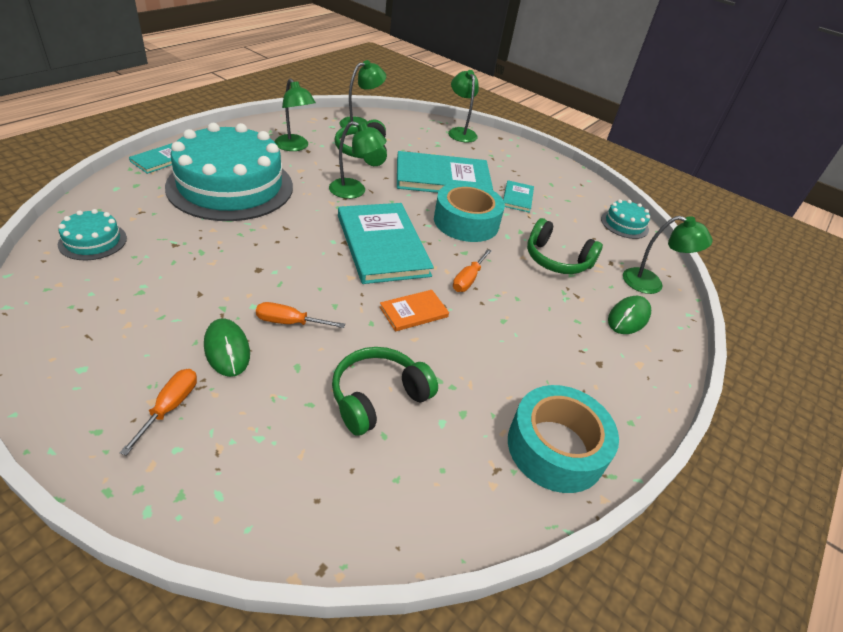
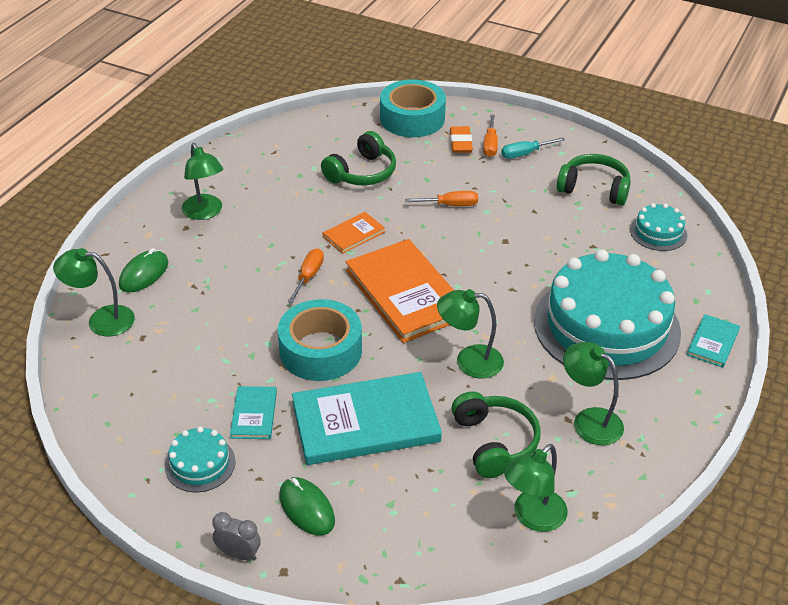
camera: 175 degrees right, 0 degrees up
(135, 378) = (525, 154): none -> turquoise screwdriver
(211, 422) = (460, 143): none -> orange eraser
(227, 350) = (481, 179): green mouse -> green mouse (306, 508)
(382, 245) = (406, 293): turquoise book -> orange book
(460, 132) = (359, 560): green lamp -> green lamp (205, 212)
(524, 147) = (239, 554): none -> grey clock
(556, 260) = (210, 324): green headphones -> green headphones (594, 188)
(556, 447) = (232, 168): turquoise tape -> turquoise tape (412, 118)
(624, 224) = (102, 408): turquoise cake -> turquoise cake (200, 464)

